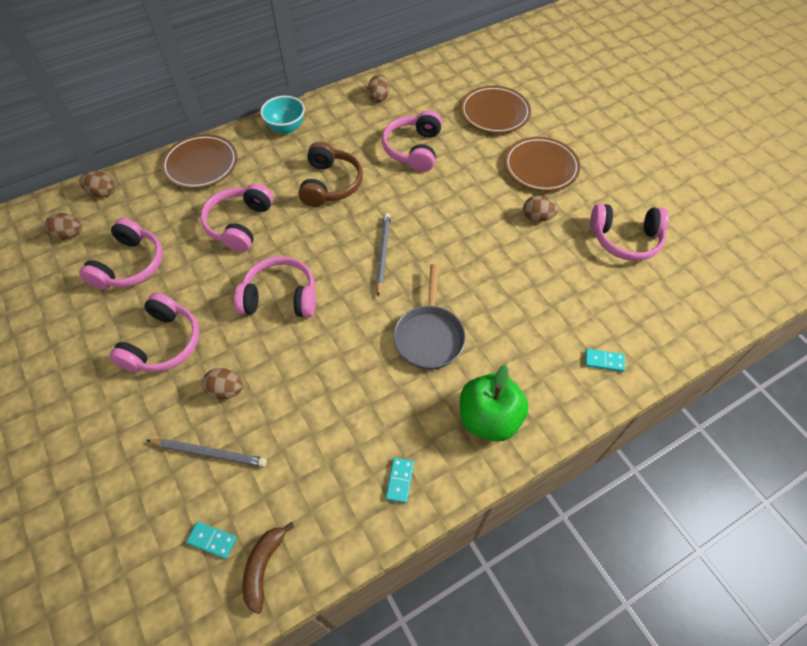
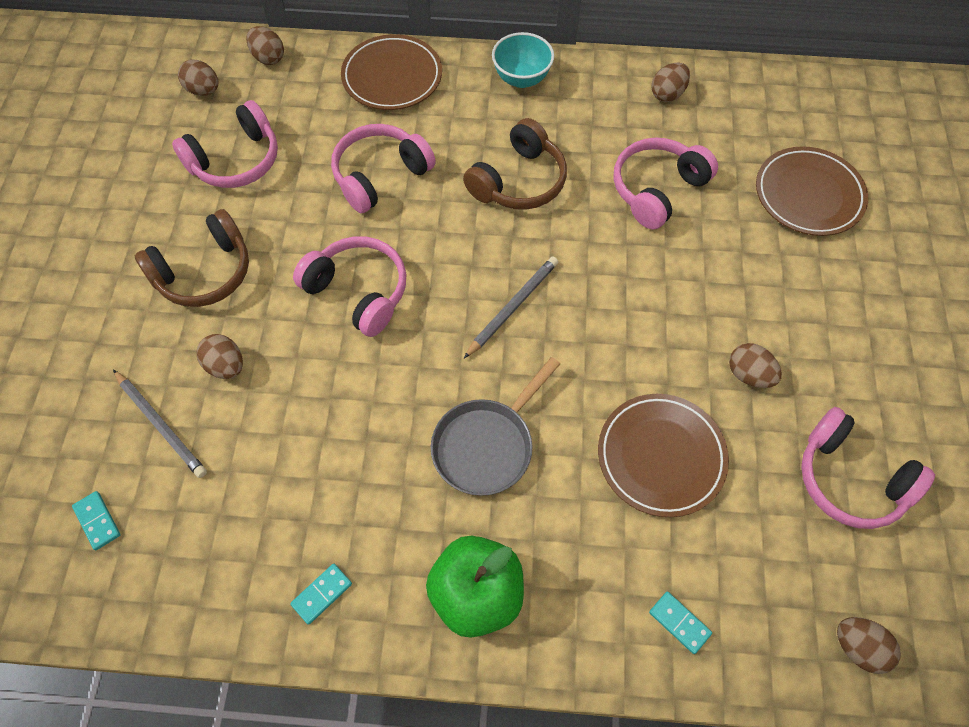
camera: 35 degrees right, 5 degrees up
(163, 344) = (204, 272): pink headphones -> brown headphones
(263, 566) = (122, 585): brown banana -> none
(541, 167) = (811, 307): brown plate -> brown plate (661, 456)
(692, 316) = (858, 647): none -> brown egg

